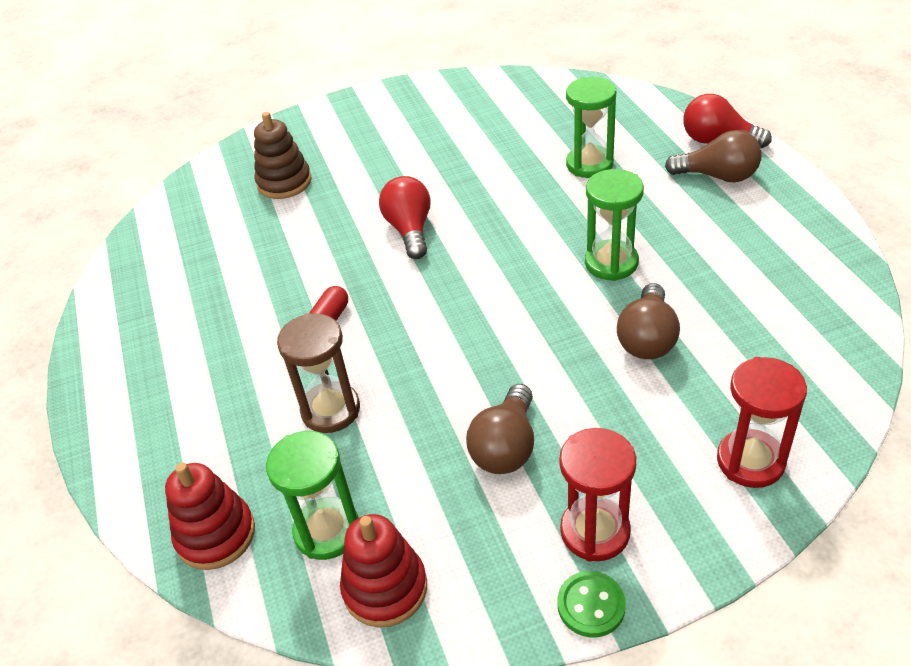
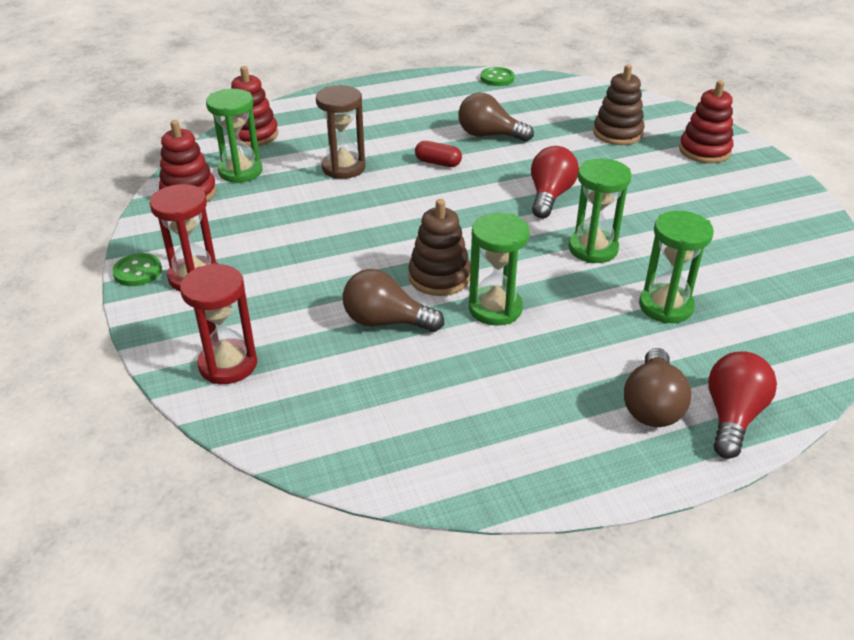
camera: 85 degrees right, 5 degrees down
(116, 277) = (497, 78): none -> green button
(330, 130) = (704, 151): none -> red stacking toy
(410, 230) = (550, 196): red light bulb -> red light bulb turned 60 degrees counterclockwise
(506, 202) = (593, 249): none -> green hourglass
(506, 447) = (285, 241): brown light bulb -> brown light bulb (489, 135)
(565, 304) = (439, 277): none -> brown stacking toy

